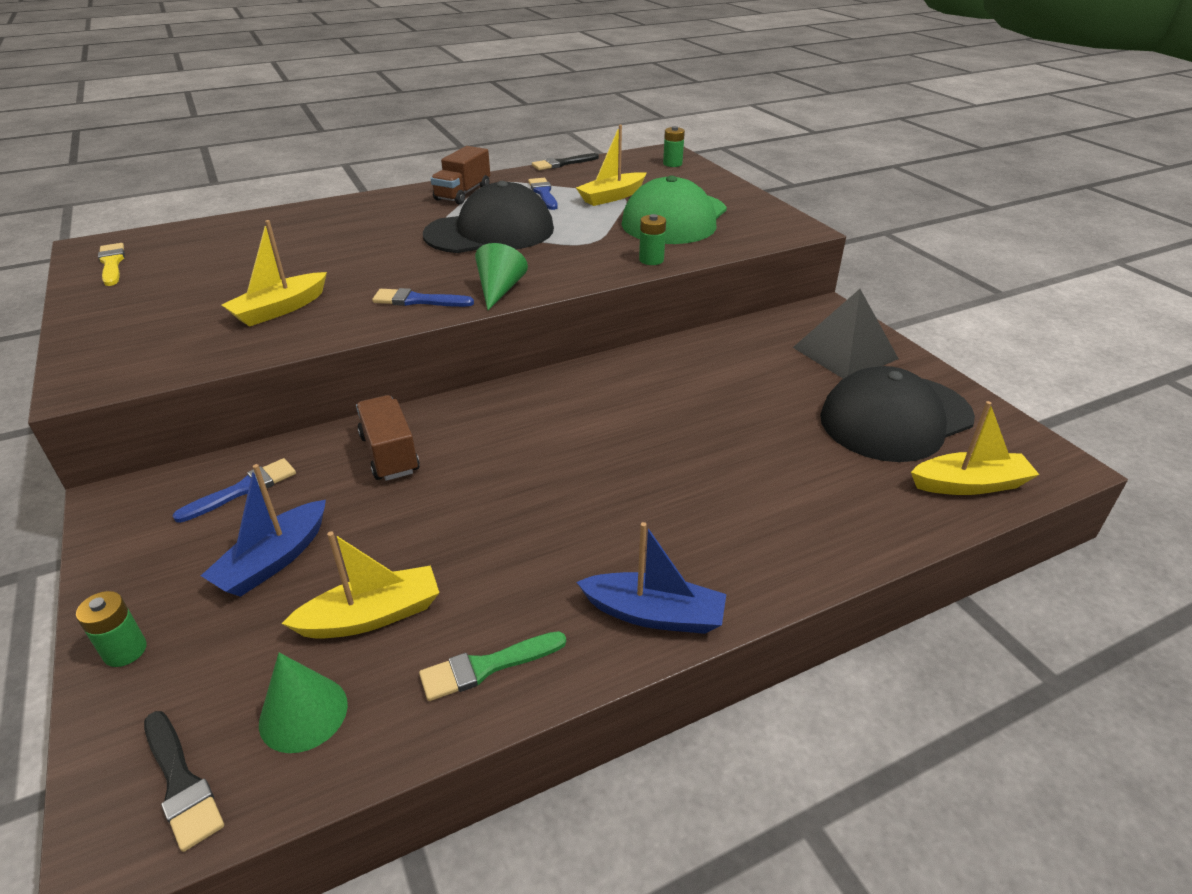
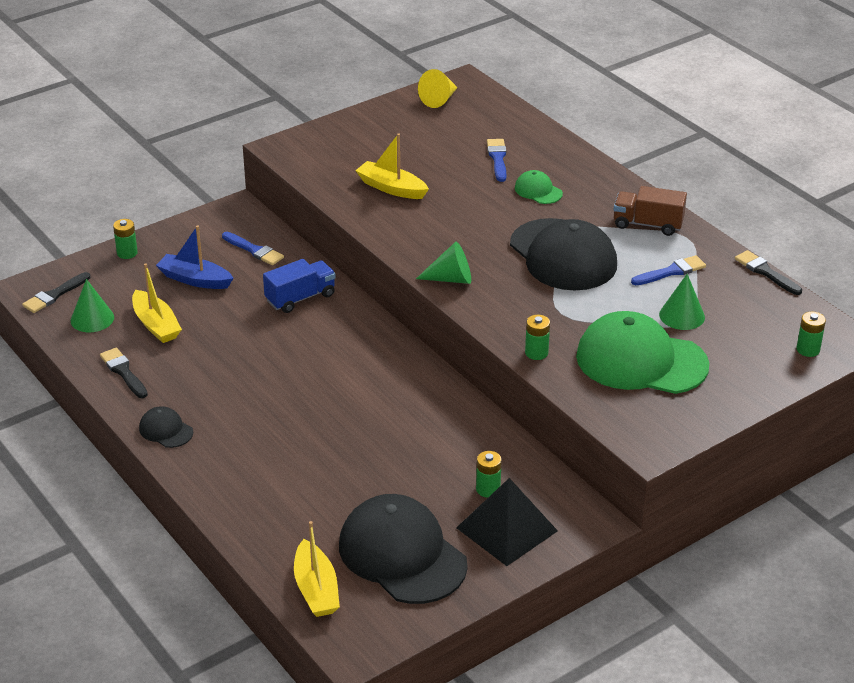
camera: 80 degrees right, 0 degrees up
(112, 263) = (439, 100): yellow brush -> yellow cone
(364, 231) = (538, 191): none -> green cap
(389, 454) = (300, 298): brown truck -> blue truck
(418, 300) = (422, 244): blue brush -> blue brush (497, 158)
(486, 667) = (123, 372): green brush -> black brush
(612, 197) = (682, 316): yellow boat -> green cone
(654, 614) = (166, 430): blue boat -> black cap
(785, 356) = (488, 489): none -> green battery

